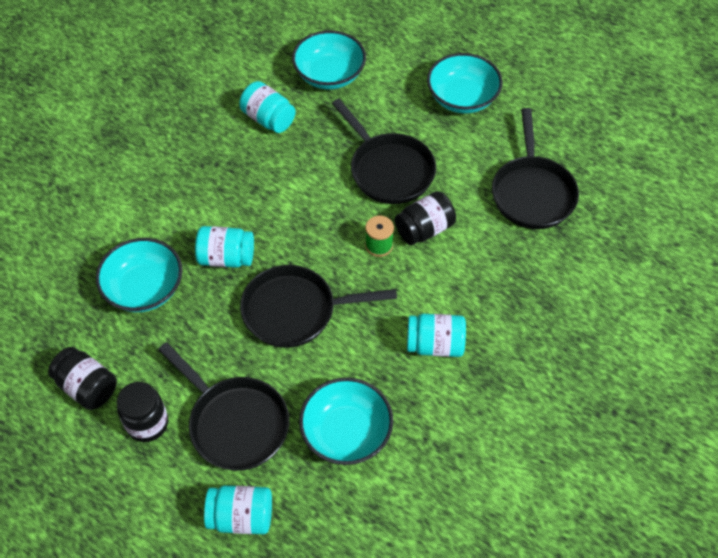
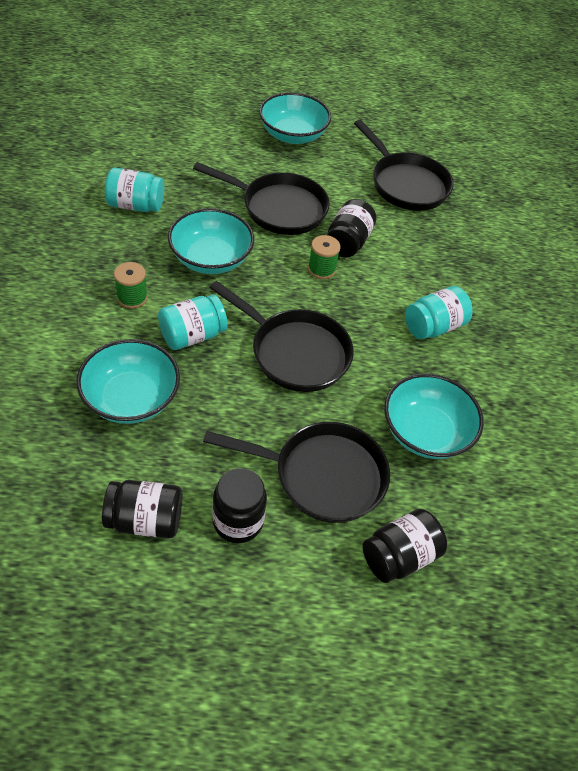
camera: 40 degrees left, 5 degrees down
(205, 203) = (132, 298): none -> green spool
(241, 517) = (399, 556): turquoise jar -> black jar
(295, 311) = (295, 352): black pan -> black pan turned 105 degrees counterclockwise
(329, 75) = (164, 153): turquoise bowl -> turquoise bowl (211, 259)

